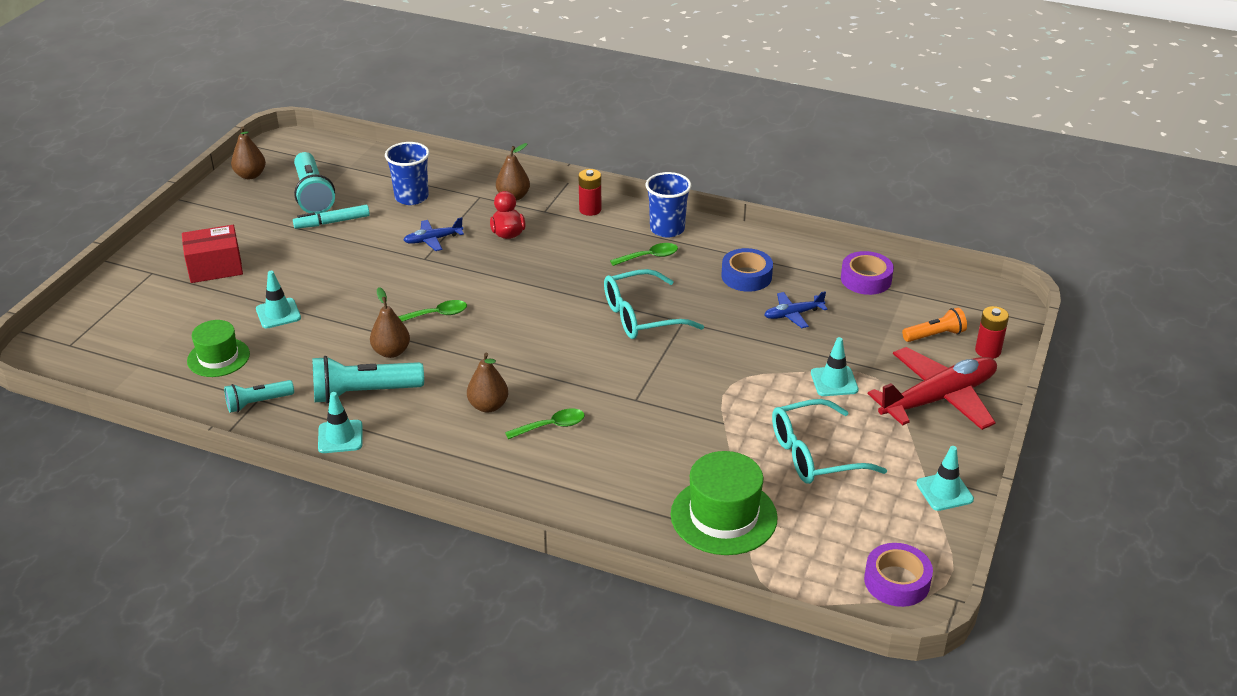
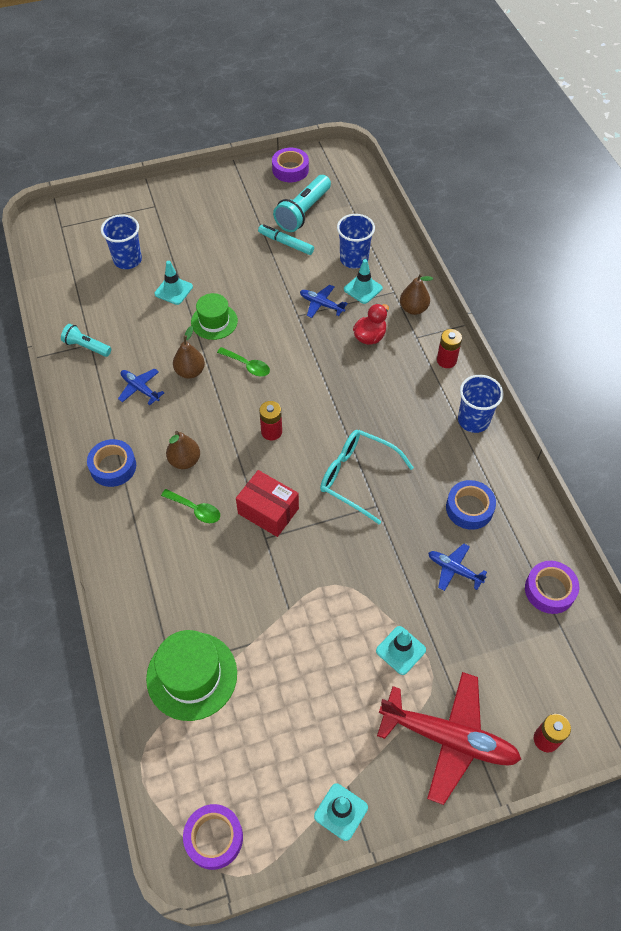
camera: 50 degrees right, 20 degrees up
(191, 323) = (127, 260): none -> blue cup
(215, 267) = (187, 228): red box -> red box (268, 511)
(218, 357) = (109, 296): green hat -> green hat (214, 321)
(250, 175) = (290, 169): brown pear -> purple tape
(340, 437) = (91, 409): turquoise traffic cone -> turquoise traffic cone (363, 289)
(363, 393) = (140, 388): turquoise flashlight -> blue plane
(431, 456) = (113, 466): none -> blue tape
(529, 338) = (271, 432): none -> red battery
(649, 257) = (429, 433): green spoon -> none
(814, 454) = (305, 691): turquoise glasses -> none
(935, 335) = (527, 686): orange flashlight -> none

